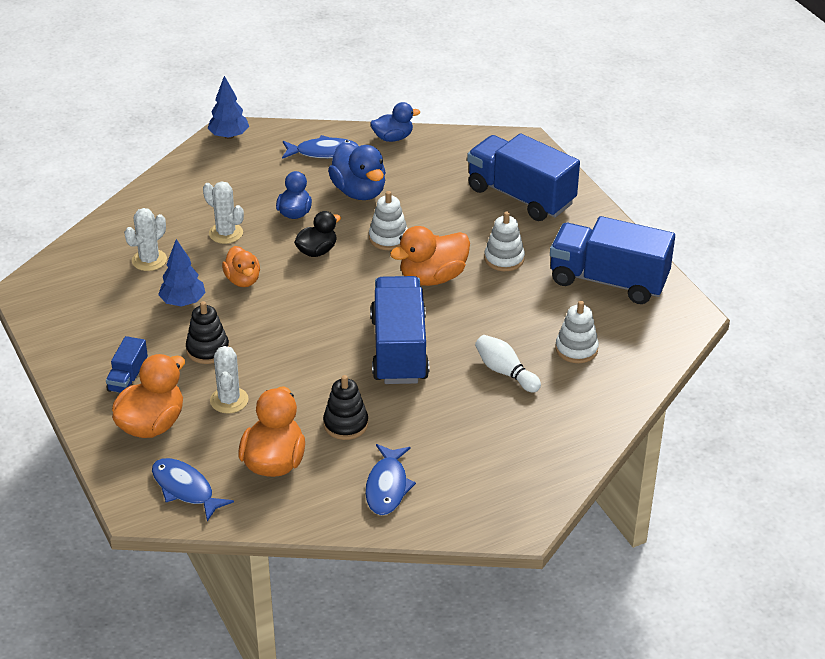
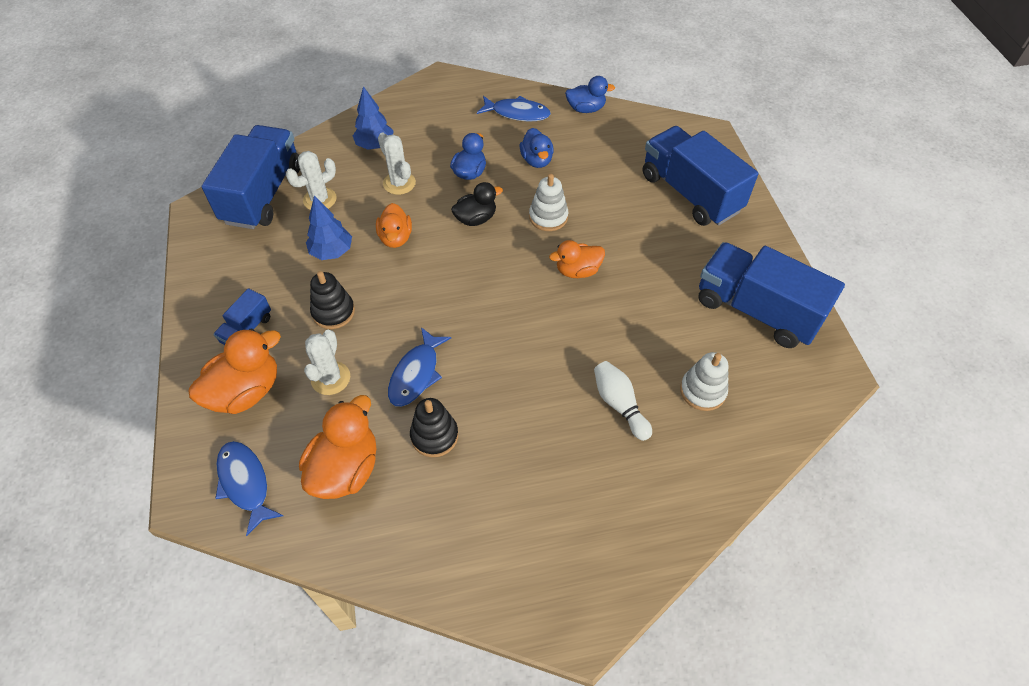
camera: 15 degrees right, 15 degrees up
(229, 136) = (439, 83): blue tree -> blue tree (375, 145)
(359, 191) = (536, 160): blue duck -> blue duck, size x0.64
(387, 486) = (450, 532): blue fish -> blue fish (416, 374)
(399, 350) = (518, 352): blue truck -> blue truck (263, 194)
(432, 277) = (577, 271): orange duck -> orange duck, size x0.64
(504, 259) = (655, 262): white stacking toy -> none

